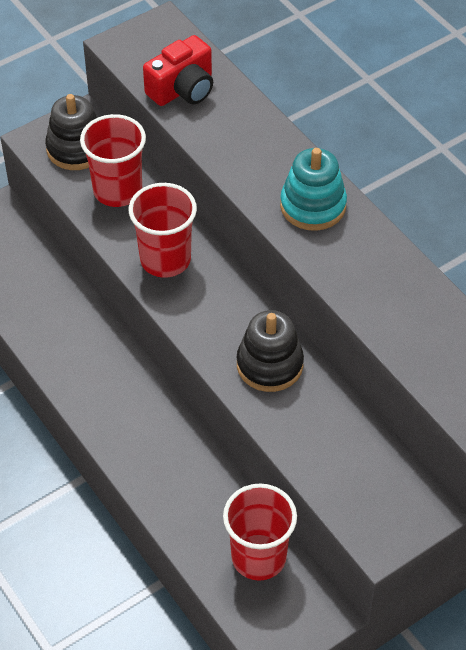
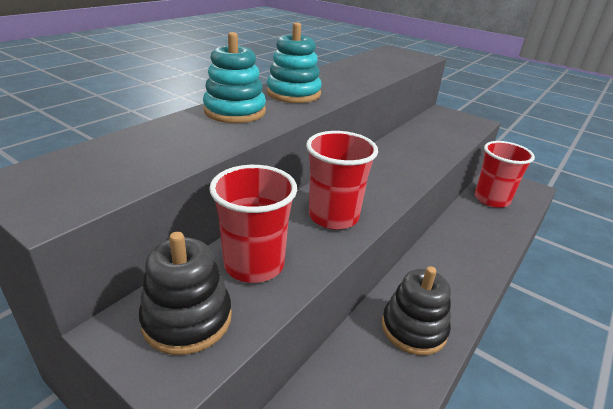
camera: 110 degrees left, 20 degrees down
(182, 89) = (154, 154): red camera -> none
(265, 147) = (235, 111): none -> turquoise stacking toy
(269, 365) = (399, 159): black stacking toy -> black stacking toy (413, 328)

